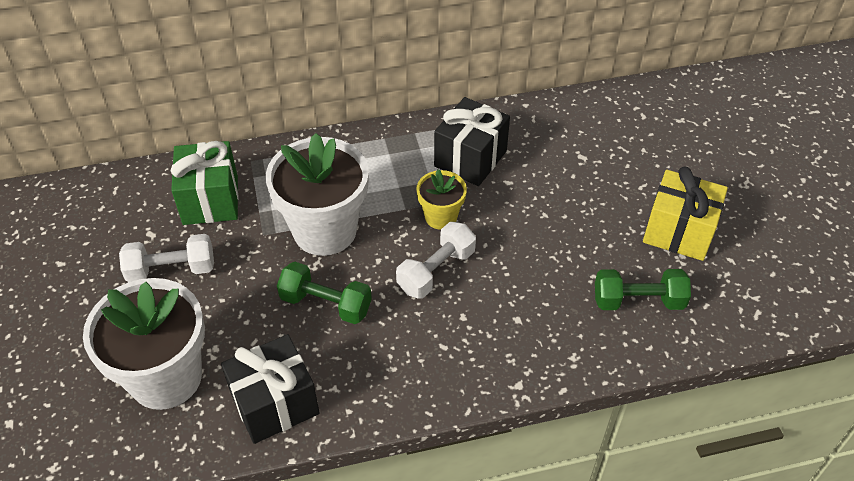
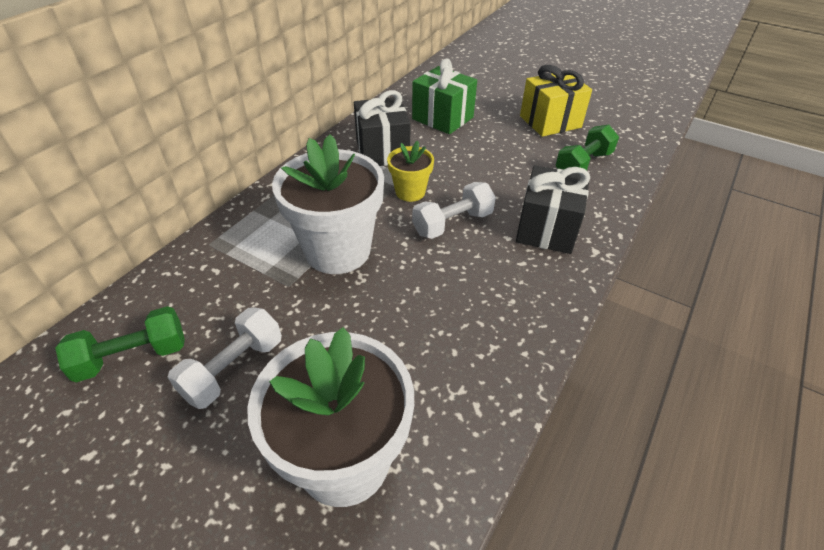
camera: 45 degrees left, 5 degrees down
(210, 200) = (205, 292): green gift -> green gift (442, 118)
(275, 403) = (466, 396): black gift -> black gift (546, 229)
(326, 304) = (406, 296): green dumbbell -> green dumbbell (132, 356)
(436, 271) = (452, 223): white dumbbell -> white dumbbell turned 60 degrees clockwise

